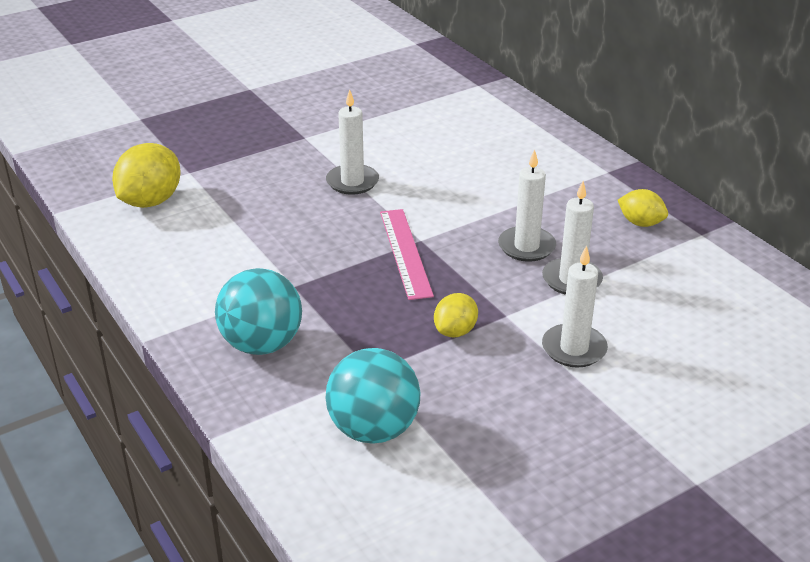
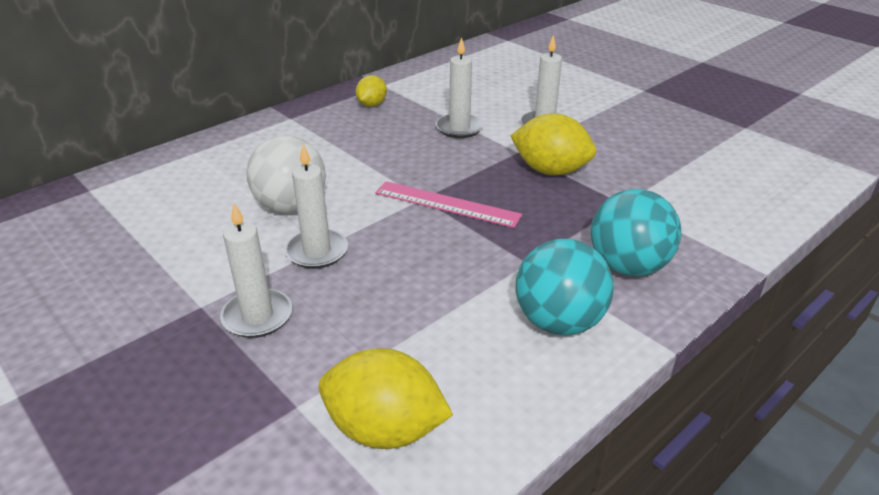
camera: 100 degrees left, 0 degrees up
(373, 429) = (688, 195): turquoise ball -> turquoise ball (559, 322)
(405, 252) = (447, 204): pink ruler -> pink ruler turned 45 degrees clockwise
(426, 171) = (291, 206): none -> white ball
(455, 331) = (550, 171): yellow lemon -> yellow lemon, size x1.71
(526, 247) = (419, 147): white candle -> white candle (257, 316)

